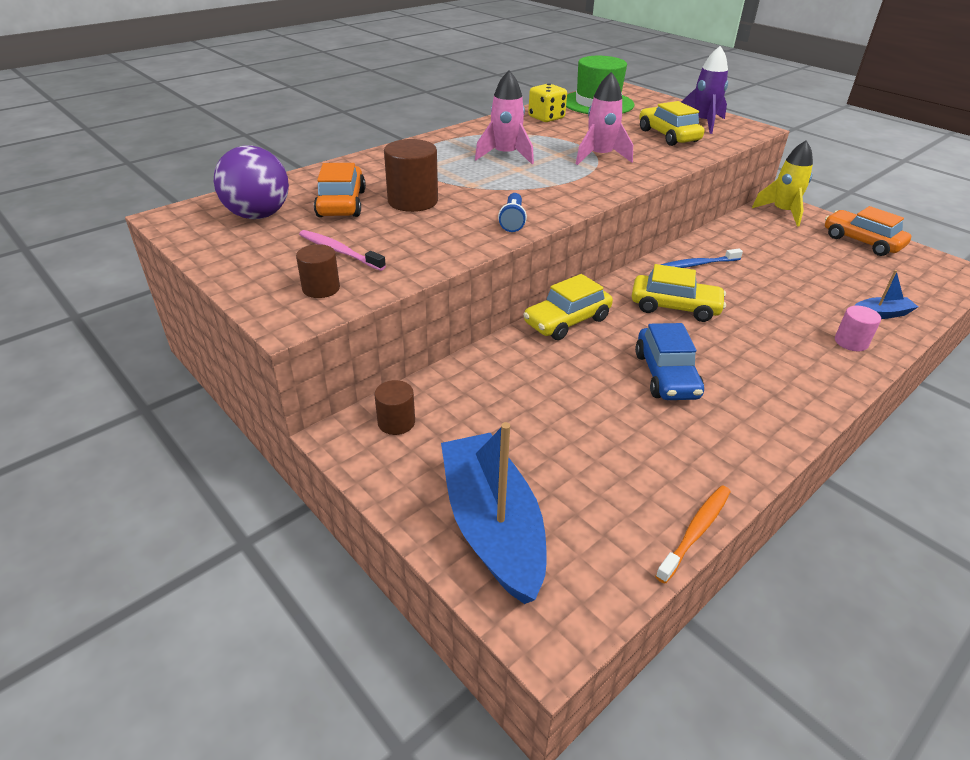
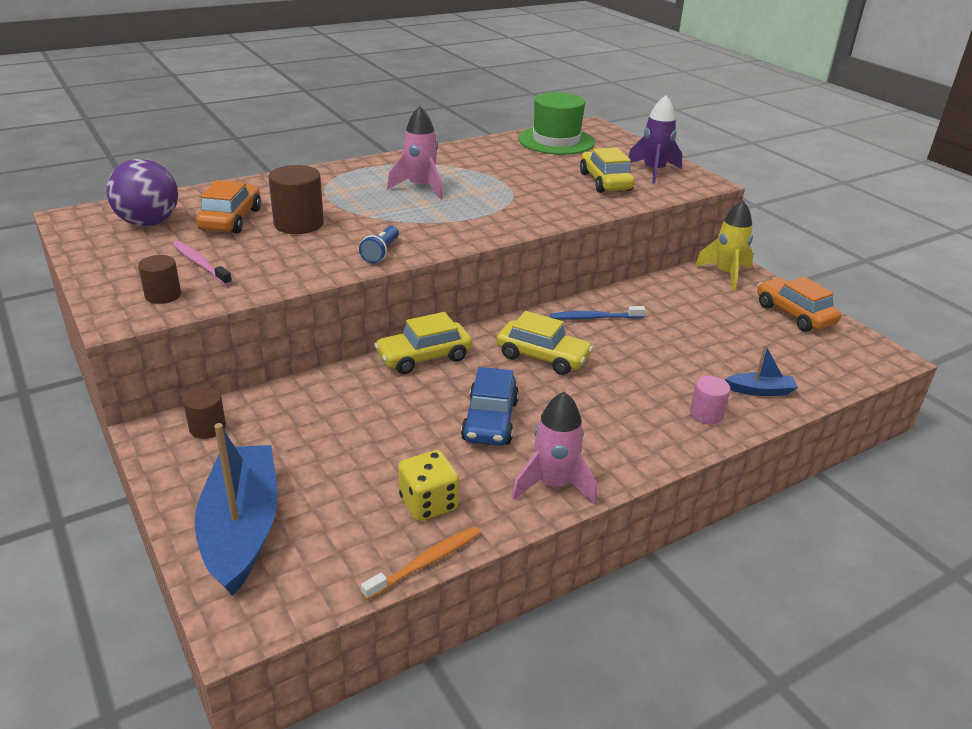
camera: 10 degrees right, 5 degrees down
(546, 118) = (490, 152): yellow dice -> yellow dice (428, 503)
(600, 157) = (515, 197): pink rocket -> pink rocket (553, 485)

